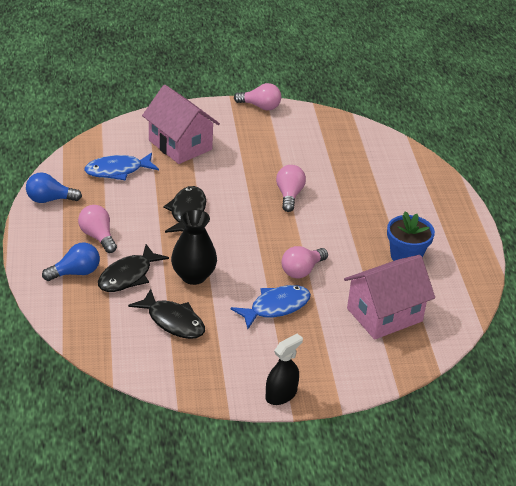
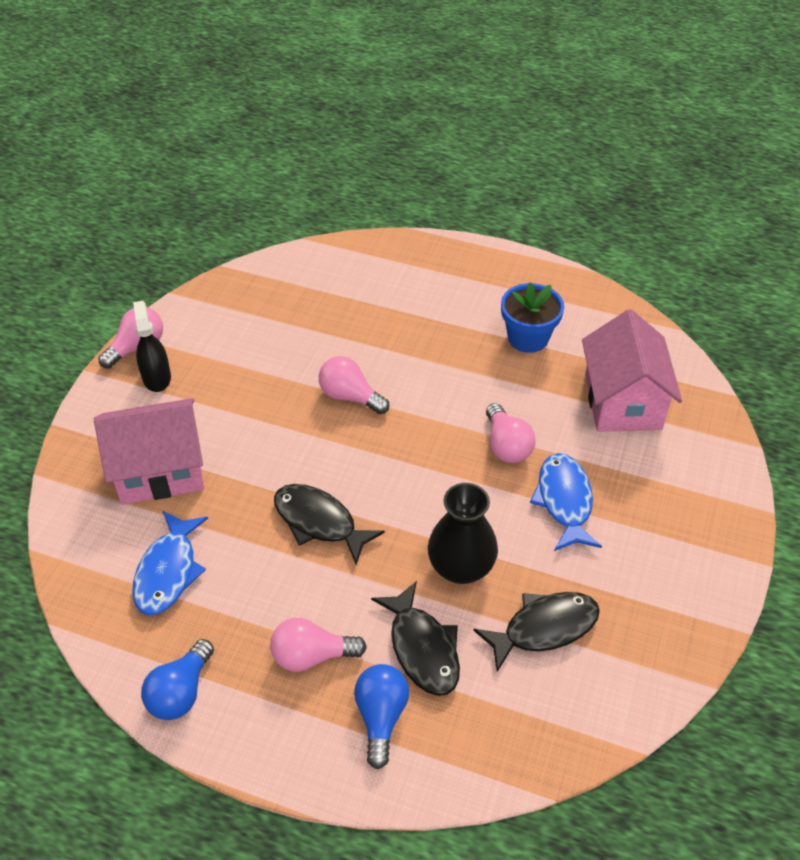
camera: 60 degrees left, 10 degrees up
(281, 395) = (727, 562): black spray bottle -> black spray bottle (156, 377)

